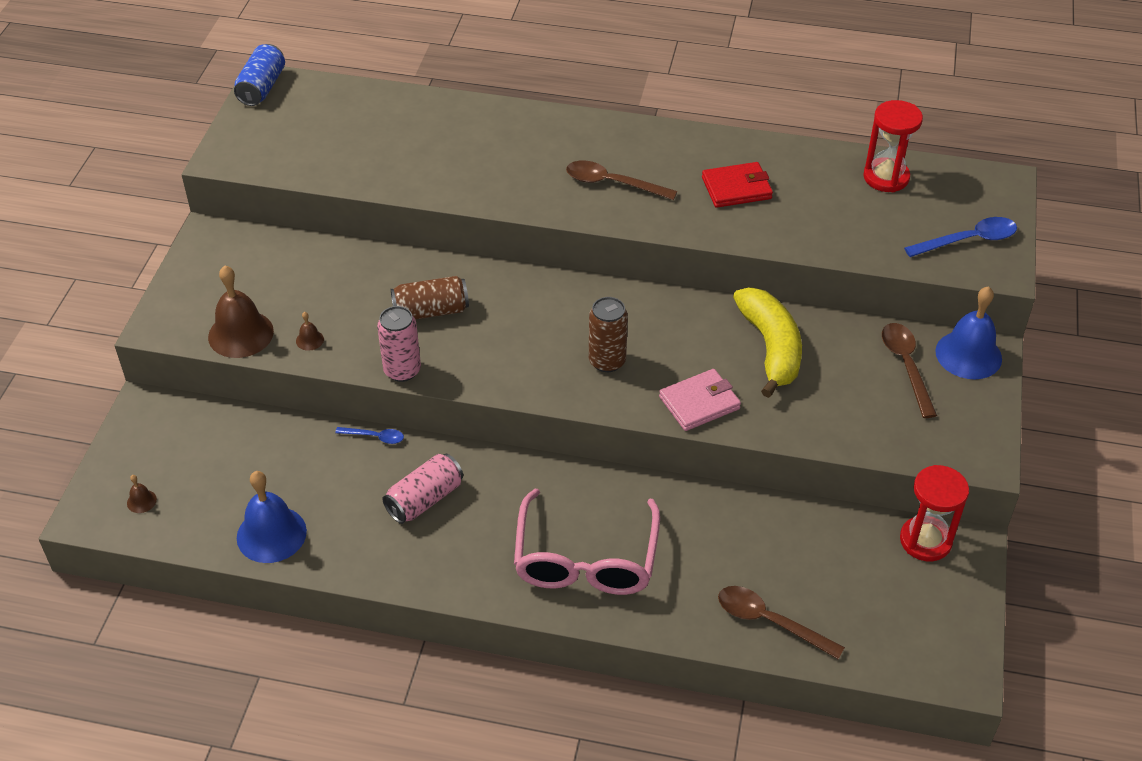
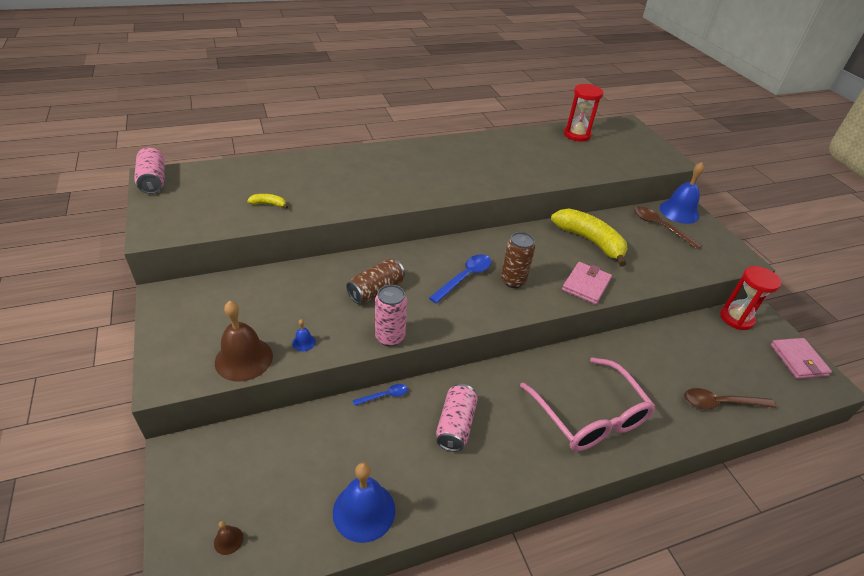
camera: 35 degrees left, 5 degrees down
(262, 87) = (153, 181): blue can -> pink can
(309, 340) = (304, 342): brown bell -> blue bell
(364, 159) = (269, 204): none -> yellow banana
(612, 183) = (443, 175): brown spoon -> none
(736, 188) = (512, 159): red wallet -> none
(952, 628) = (798, 360): none -> pink wallet
(968, 240) = (644, 152): blue spoon -> blue spoon (464, 277)

